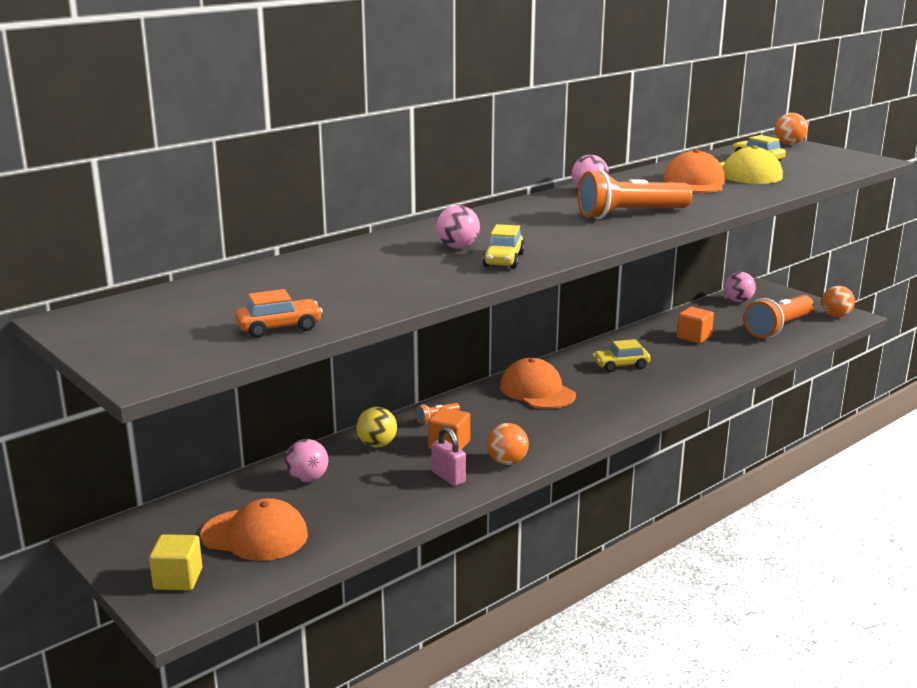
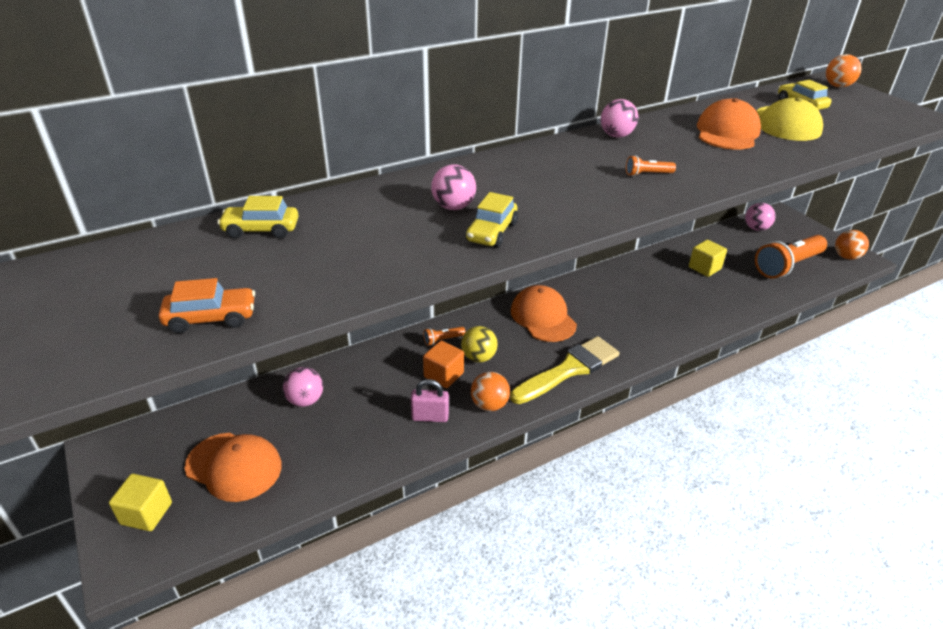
camera: 10 degrees right, 15 degrees up
(377, 445) = (380, 366): yellow ball -> yellow ball (478, 357)
(448, 477) = (430, 417): pink padlock -> pink padlock turned 60 degrees counterclockwise
(579, 428) = (569, 370): none -> yellow brush
(621, 365) = (628, 295): yellow car -> yellow car (261, 230)
(630, 214) = (647, 174): orange flashlight -> orange flashlight, size x0.41
(694, 337) = (704, 268): orange cube -> yellow cube

